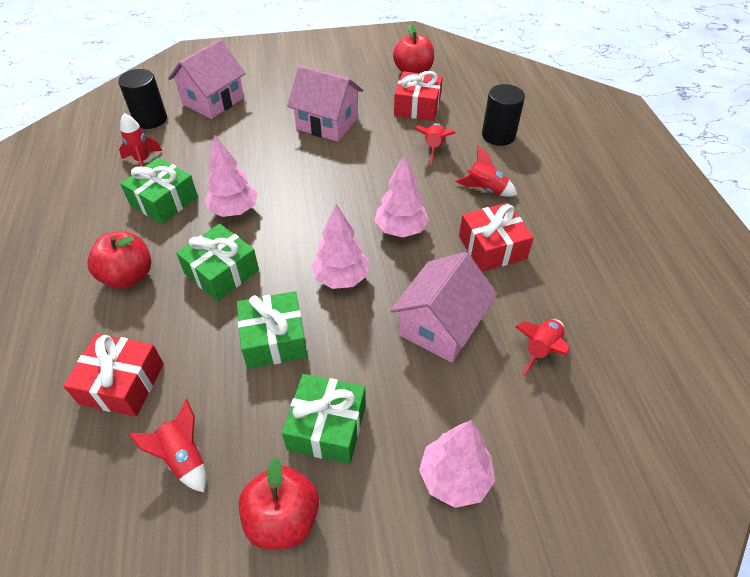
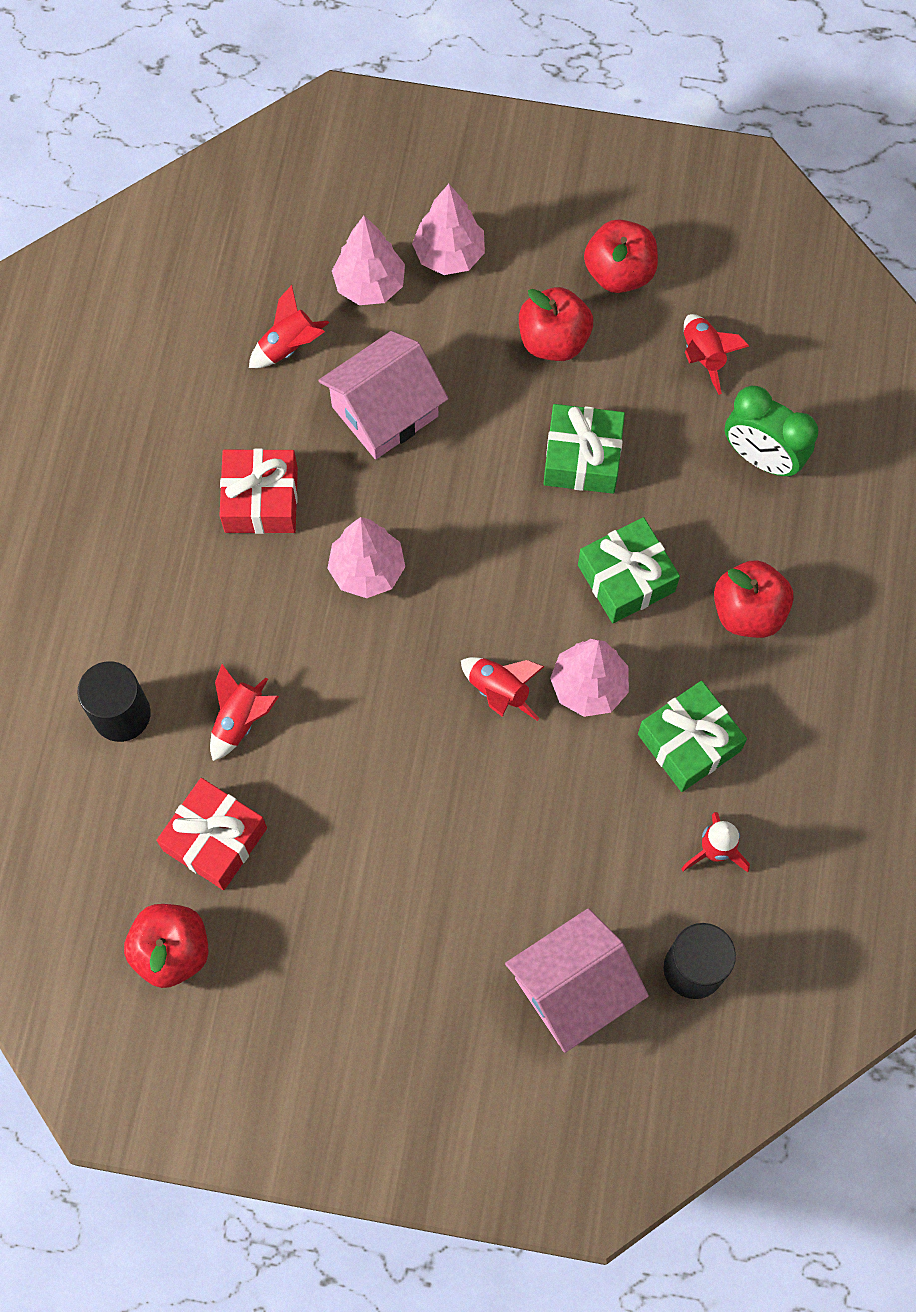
camera: 160 degrees left, 20 degrees up
(122, 383) = (761, 458): red gift -> green clock
(327, 123) = (388, 846): pink house -> none
(327, 427) = (553, 340): green gift -> red apple
(341, 278) = (476, 517): pink tree -> pink tree (370, 285)
(485, 190) = (211, 603): red rocket -> red rocket (499, 691)

